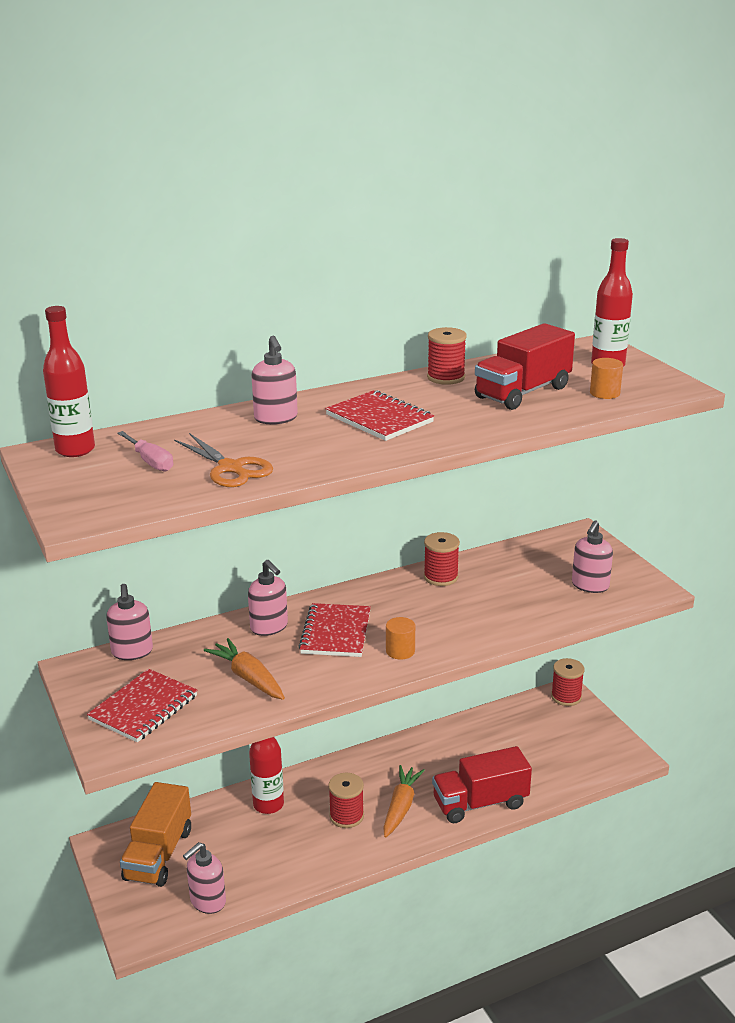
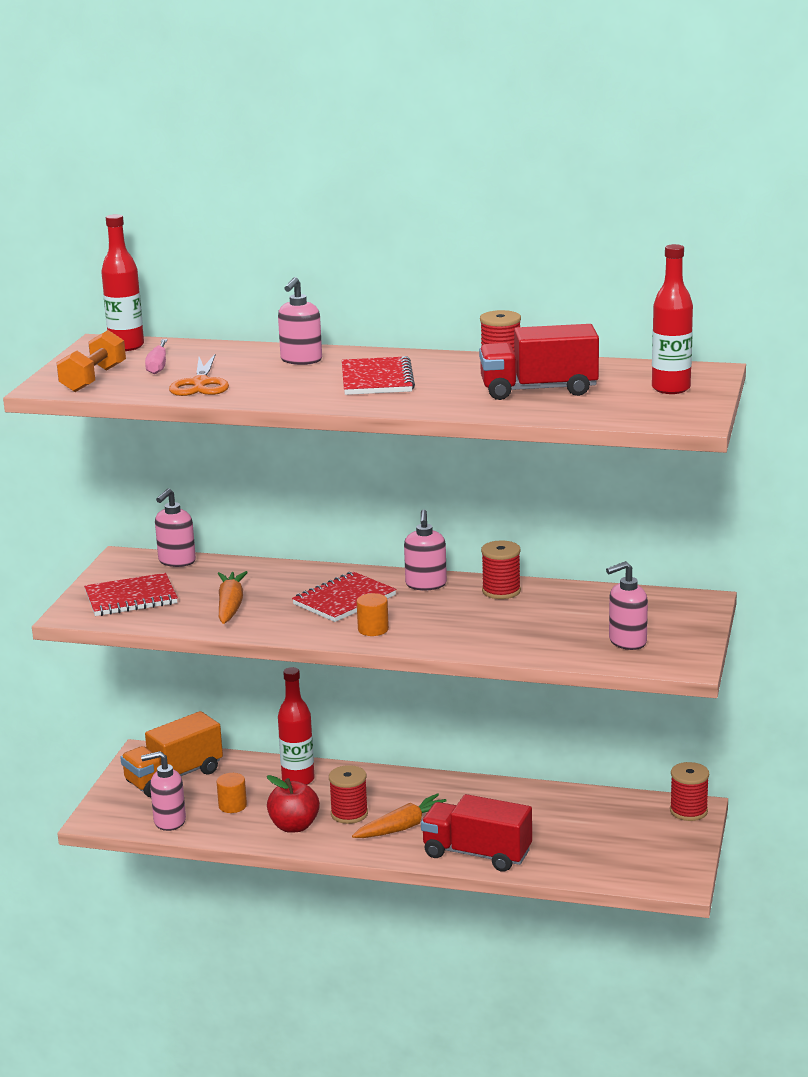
camera: 40 degrees right, 5 degrees down
(110, 495) = (93, 379): none -> orange dumbbell
(269, 627) = (300, 579): pink soap dispenser -> pink soap dispenser (426, 585)
(318, 850) = (294, 826): none -> red apple
(604, 393) = (610, 408): orange cylinder -> orange cylinder (232, 806)

